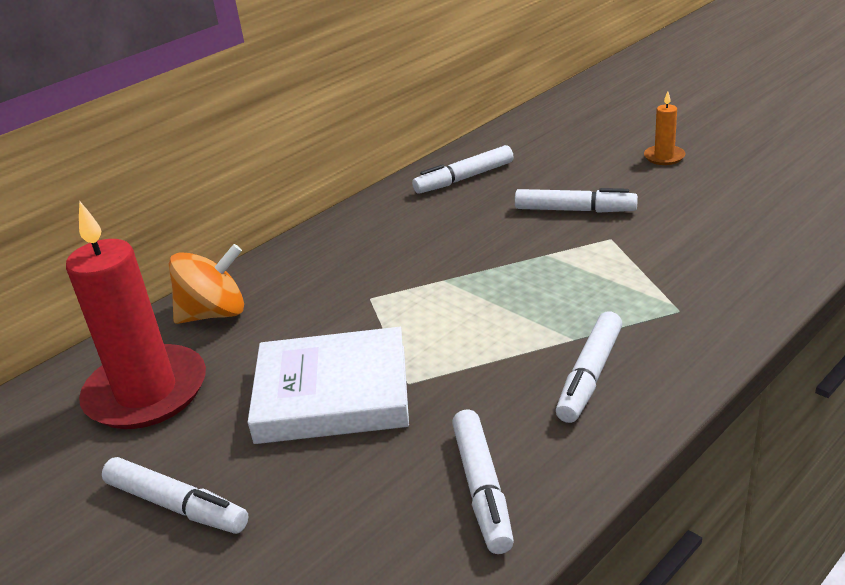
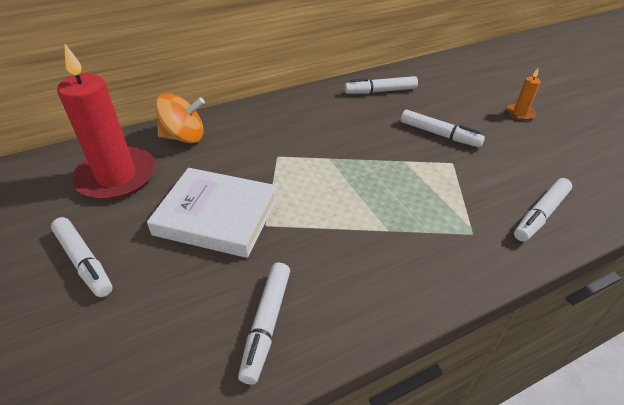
camera: 15 degrees right, 10 degrees up
(590, 375) = (384, 263): white marker -> white marker (540, 215)

